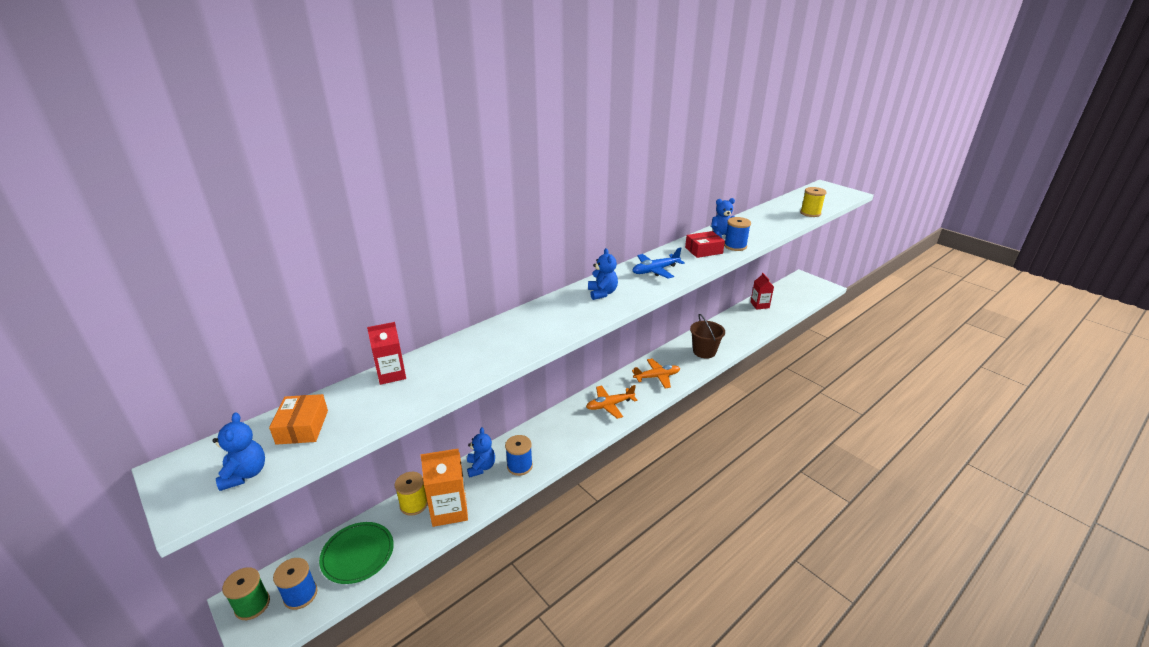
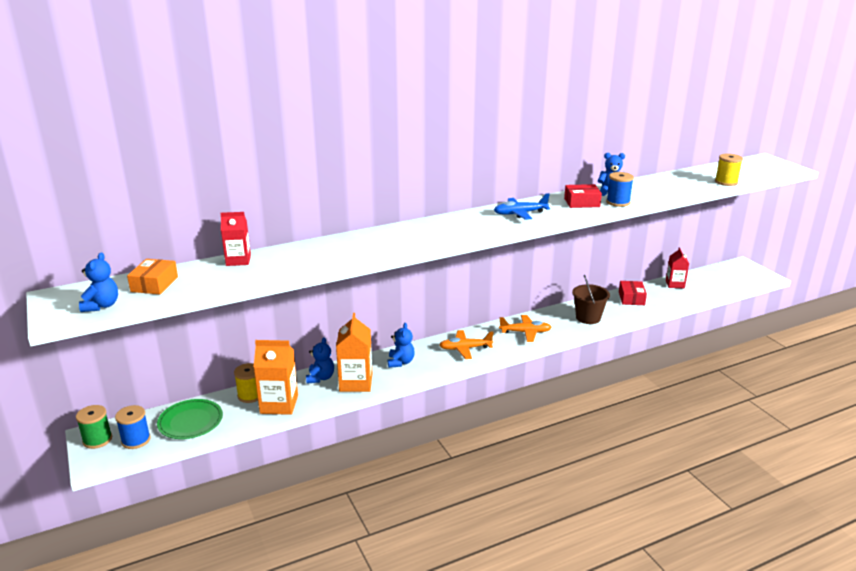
camera: 15 degrees right, 5 degrees down
(519, 466) = (356, 383): blue spool -> orange carton
(602, 293) = (456, 225): blue teddy bear -> blue teddy bear (400, 362)
(731, 325) = (631, 298): none -> red box

